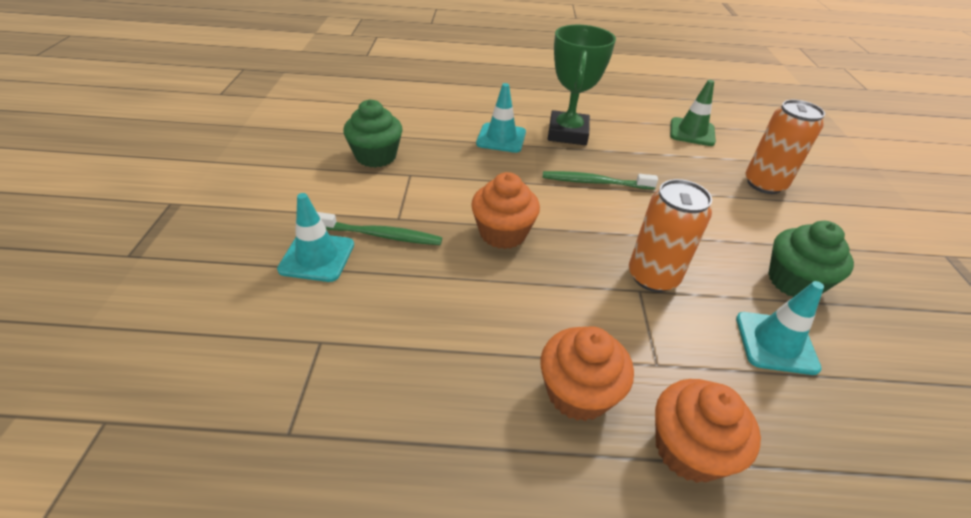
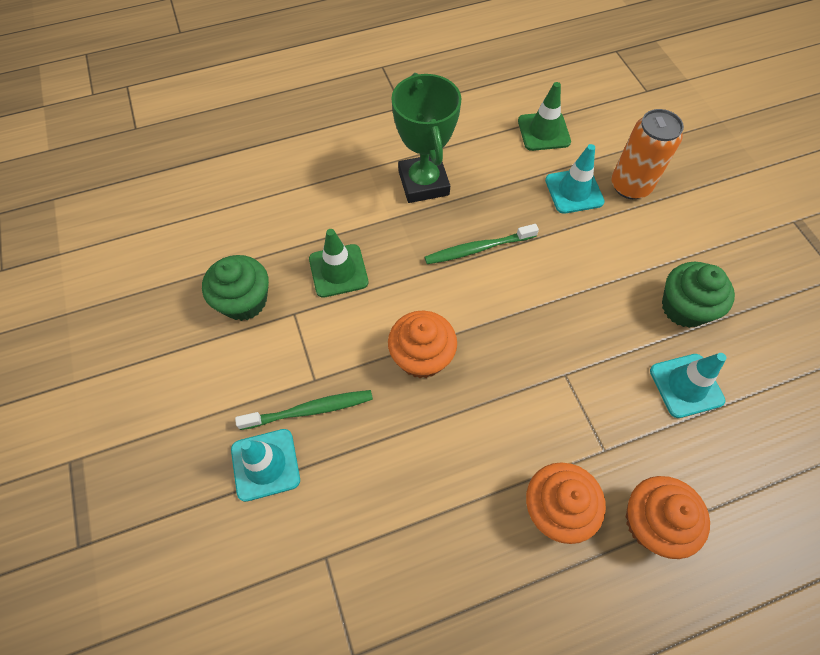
camera: 20 degrees left, 20 degrees up
(464, 161) = (338, 271): none -> green traffic cone
(501, 138) = (360, 218): turquoise traffic cone -> turquoise traffic cone (574, 191)
(653, 277) = (571, 353): orange can -> none

